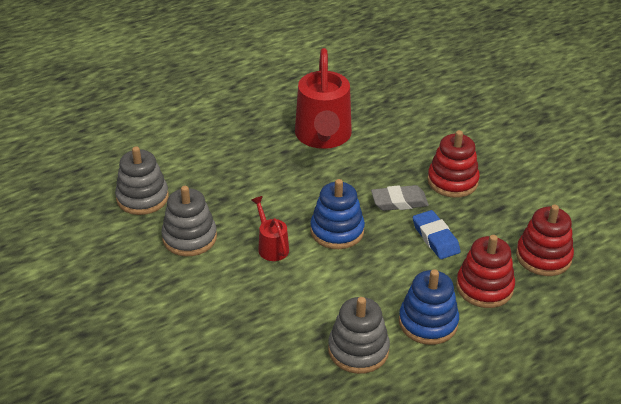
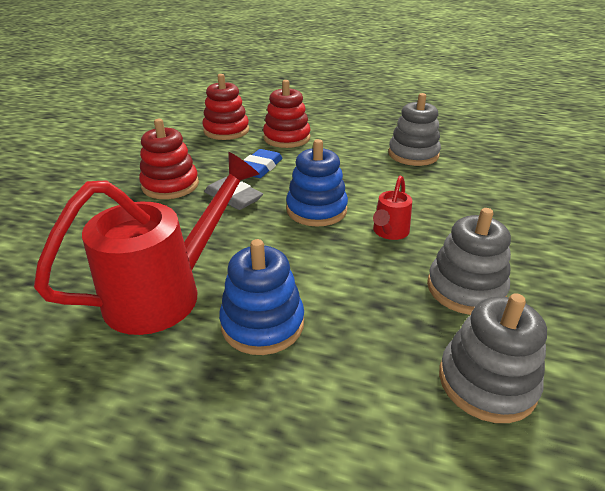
camera: 130 degrees left, 5 degrees down
(428, 322) = (349, 143): blue stacking toy -> blue stacking toy (262, 323)

